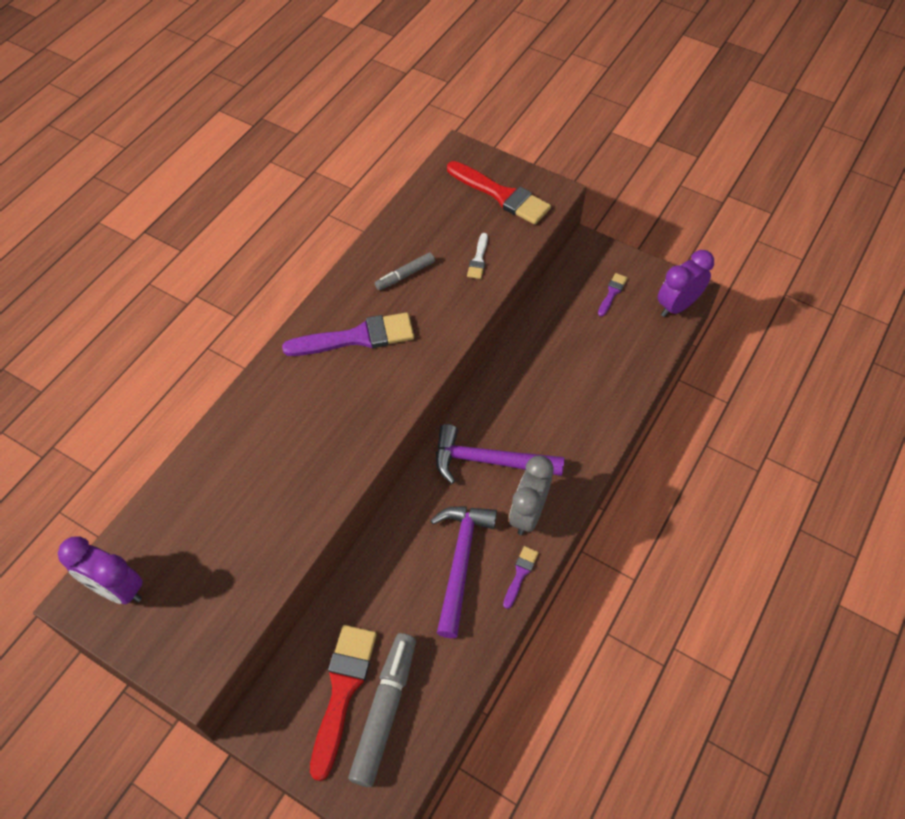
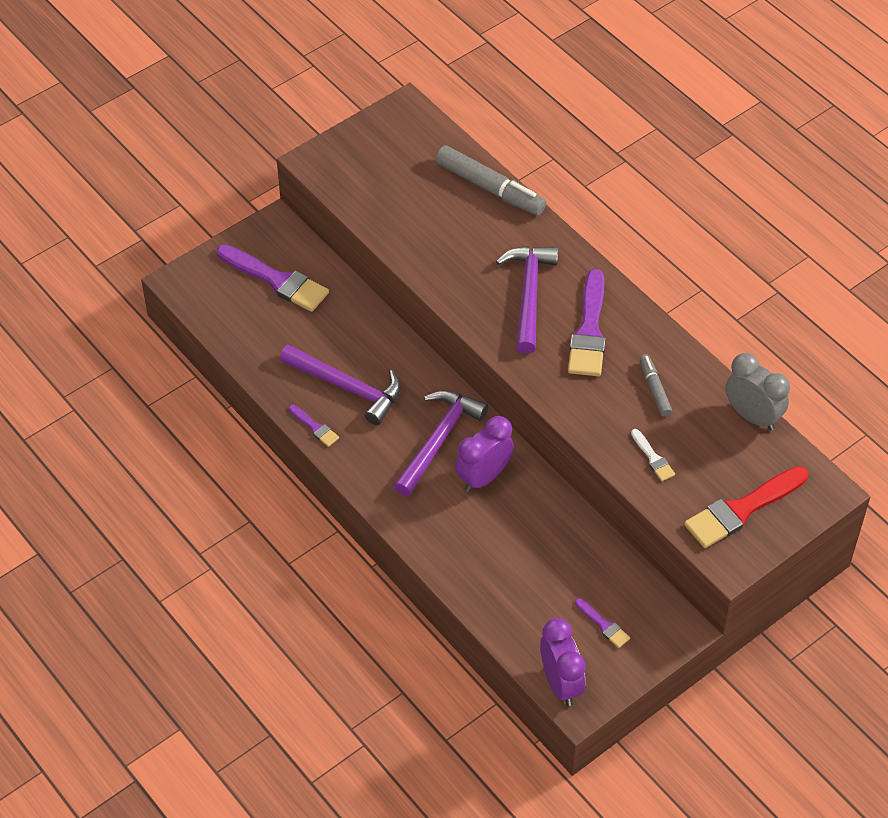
camera: 110 degrees right, 5 degrees down
(117, 588) = (405, 129): purple clock -> purple clock (484, 477)
(330, 396) = (528, 295): none -> purple hammer
(342, 691) = (277, 280): red brush -> purple brush
(385, 710) = (247, 302): grey marker -> grey marker (490, 188)
(478, 259) = (653, 458): white brush -> white brush turned 150 degrees counterclockwise
(528, 513) = (370, 452): grey clock -> grey clock (752, 416)

